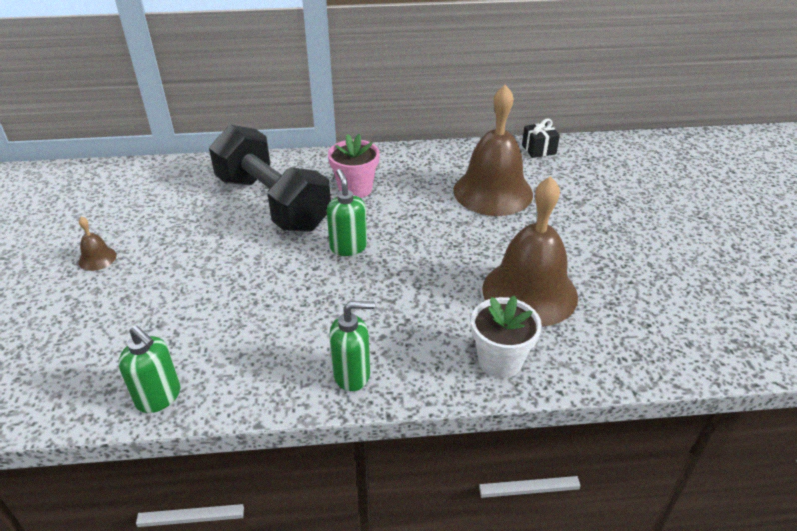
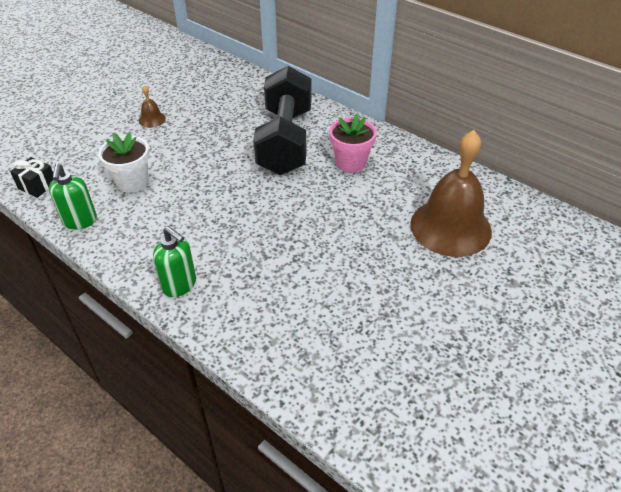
camera: 45 degrees right, 5 degrees up
(348, 247) = (289, 201): green soap dispenser -> none
(500, 360) = (274, 349): white flower pot -> white flower pot (132, 182)
(529, 292) = (364, 320): brown bell -> none
(538, 149) = (545, 216): black gift -> black gift (37, 186)

